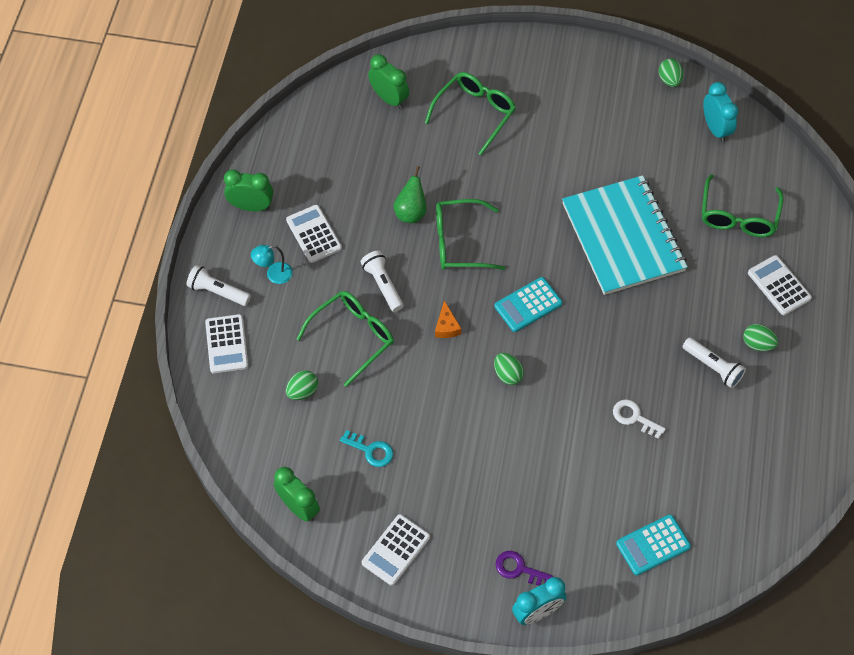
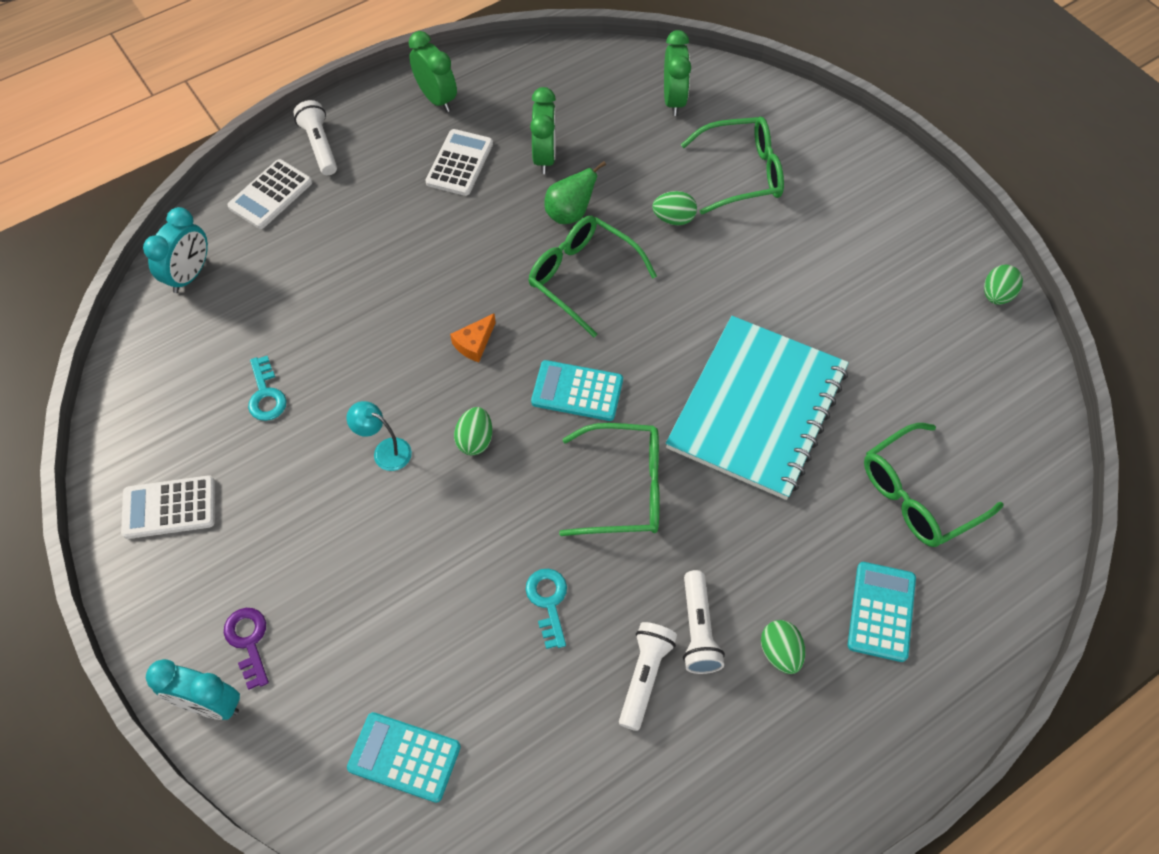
camera: 45 degrees right, 0 degrees up
(274, 275) = (382, 169): turquoise lamp -> turquoise lamp (385, 451)
(299, 507) = (144, 387): green clock -> green clock (545, 157)
(302, 391) = (278, 289): green egg -> green egg (673, 219)
(353, 337) = (380, 279): green glasses -> green glasses (625, 488)
(383, 285) = (464, 256): white flashlight -> white flashlight (644, 676)
(634, 417) = (548, 602): white key -> turquoise key
(715, 129) = (996, 384): turquoise clock -> turquoise clock (190, 275)
(779, 285) = (881, 611): white calculator -> turquoise calculator

